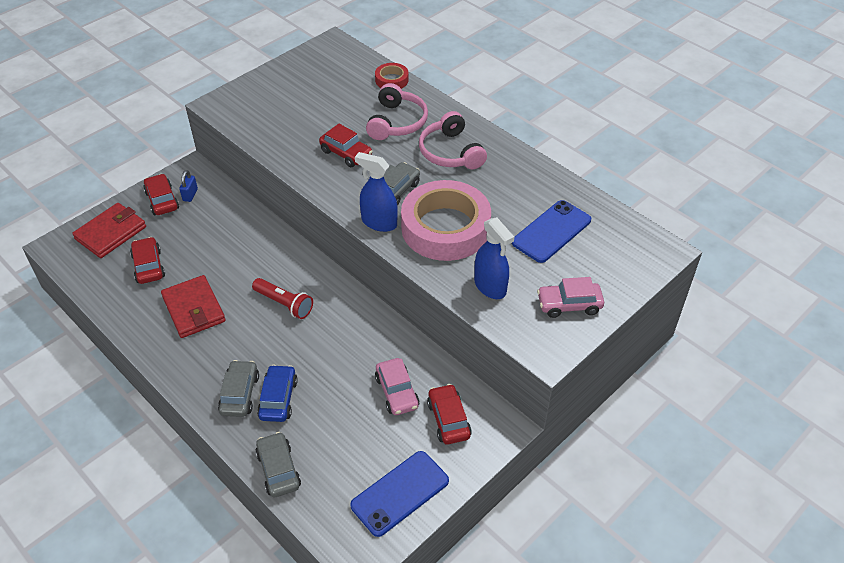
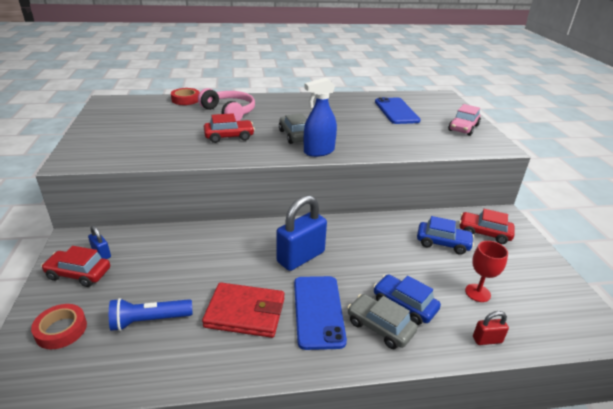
camera: 55 degrees left, 15 degrees down
(111, 233) = (61, 330): red wallet -> red tape
(148, 266) = (149, 320): red car -> blue flashlight
(278, 469) = (487, 340): grey car -> red padlock
(284, 304) = (300, 257): red flashlight -> blue padlock
(338, 444) = (477, 293): none -> red goblet
(397, 392) = (443, 243): pink car -> blue car
(400, 493) = (544, 282): blue phone -> blue phone (318, 311)
(445, 228) = (354, 134): pink tape -> none
(450, 152) = (286, 109): pink headphones -> none
(490, 286) = (425, 141): blue spray bottle -> none

